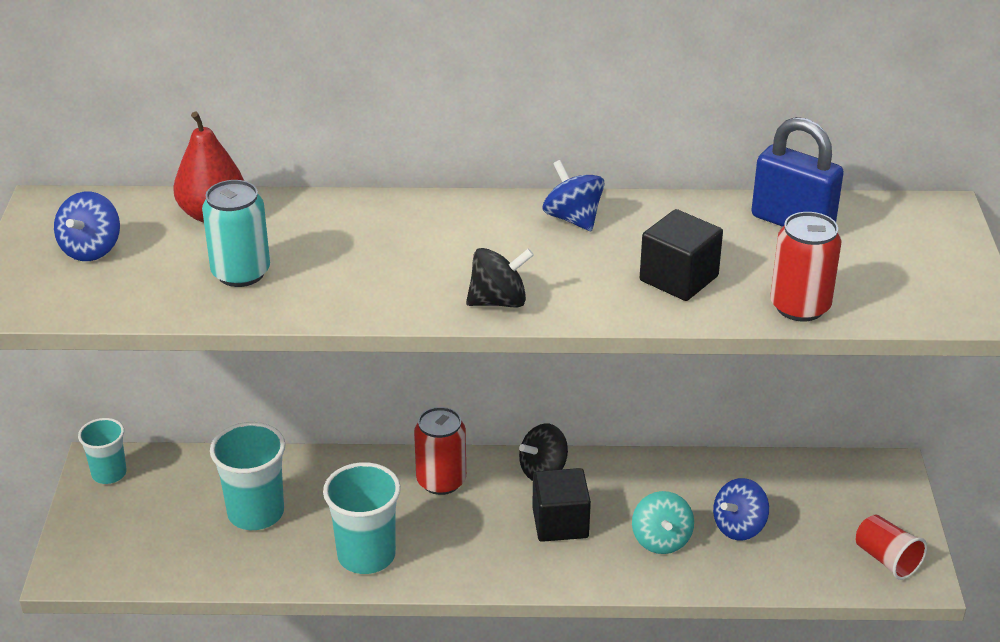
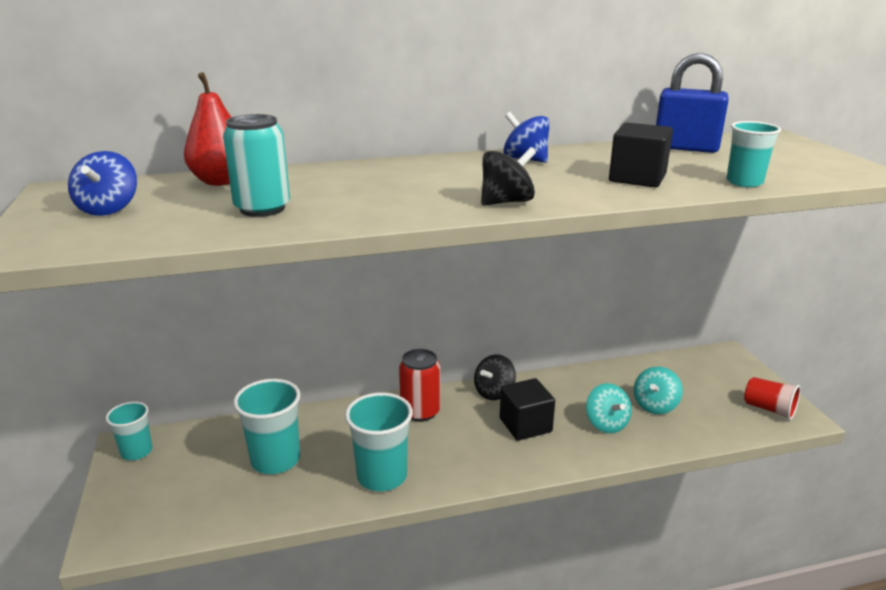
camera: 15 degrees left, 10 degrees down
(739, 527) = (655, 406): blue spinning top -> turquoise spinning top
(799, 307) = (744, 182): red can -> turquoise cup

